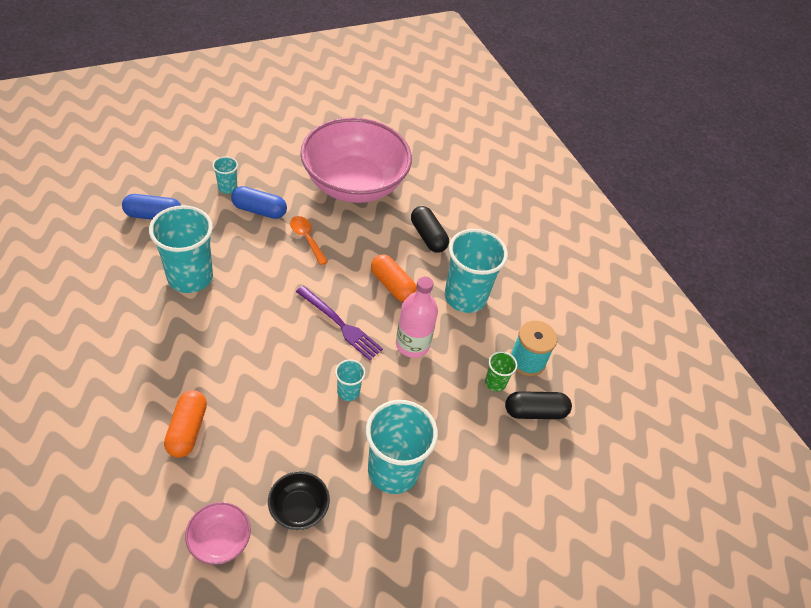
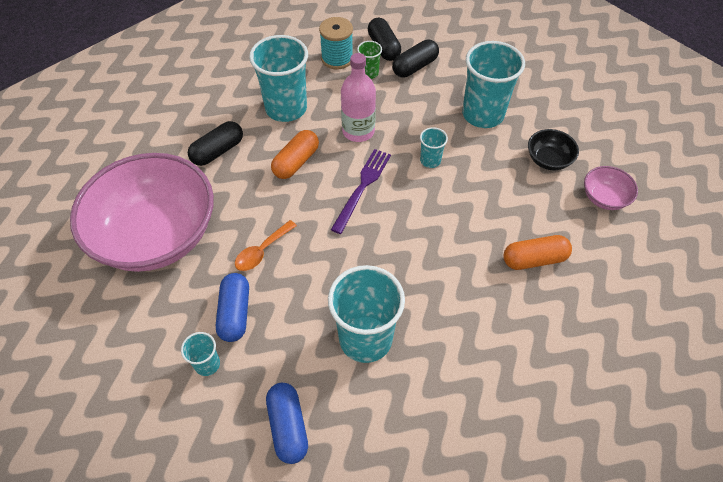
camera: 100 degrees left, 5 degrees up
(493, 431) = (415, 67): none -> black capsule

